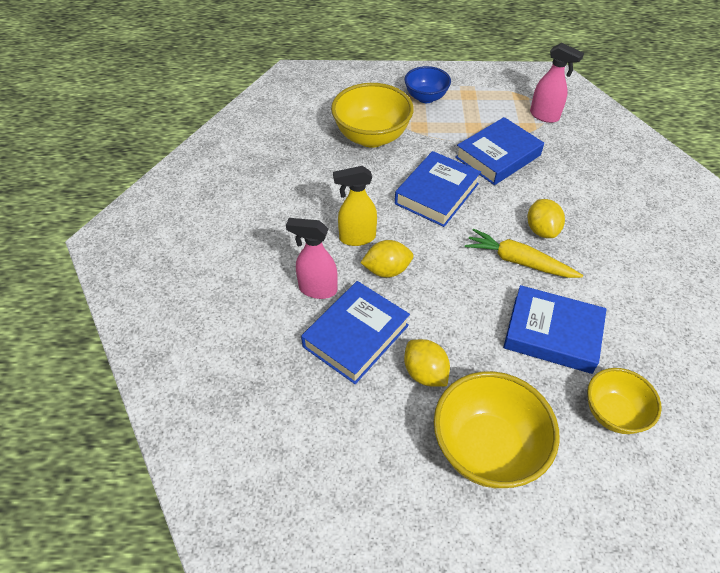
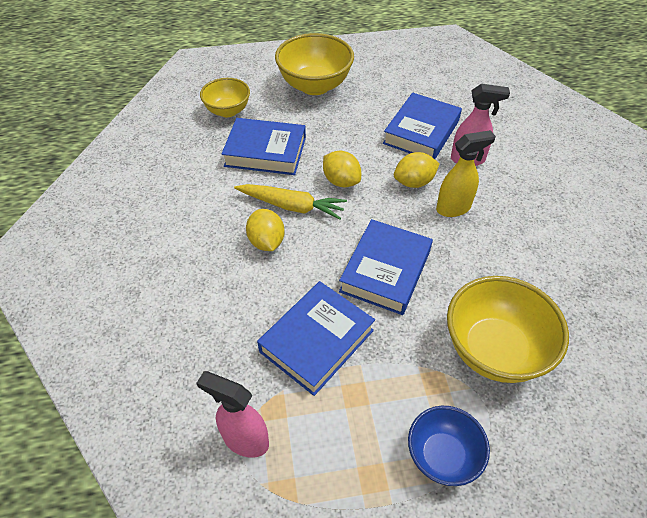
camera: 170 degrees right, 0 degrees up
(425, 373) = (362, 117): yellow lemon -> yellow lemon (341, 181)

